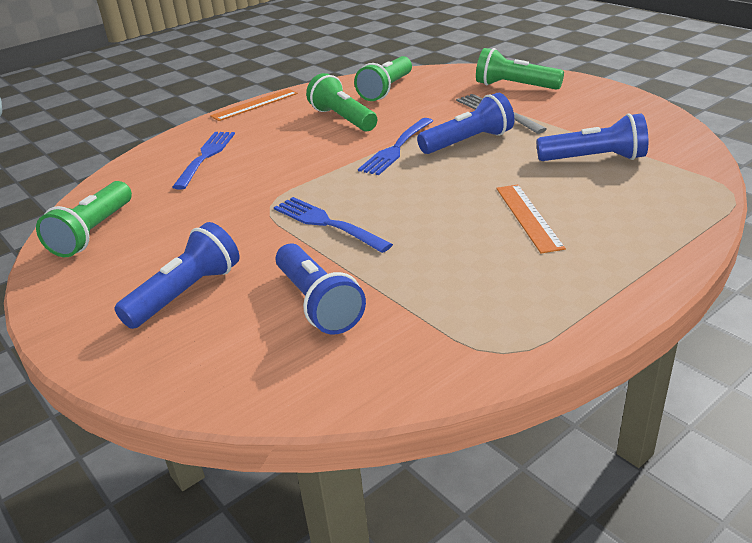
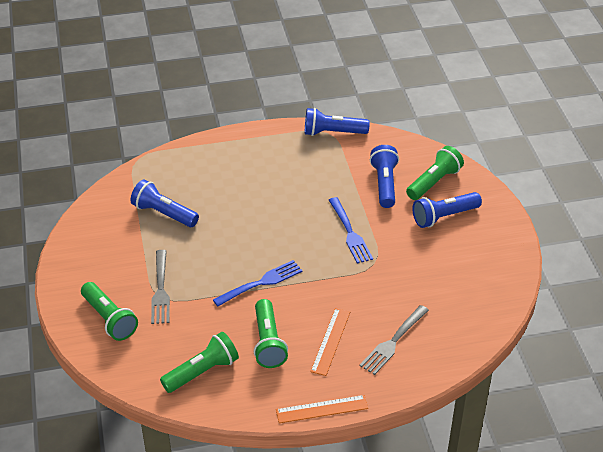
camera: 155 degrees left, 10 degrees up
(93, 233) = (487, 289): green flashlight -> green flashlight (434, 182)
(206, 157) = (393, 341): blue fork -> grey fork
(468, 142) = (212, 266): blue flashlight -> blue flashlight (333, 132)
(528, 217) = (247, 189): orange ruler -> orange ruler (330, 341)

